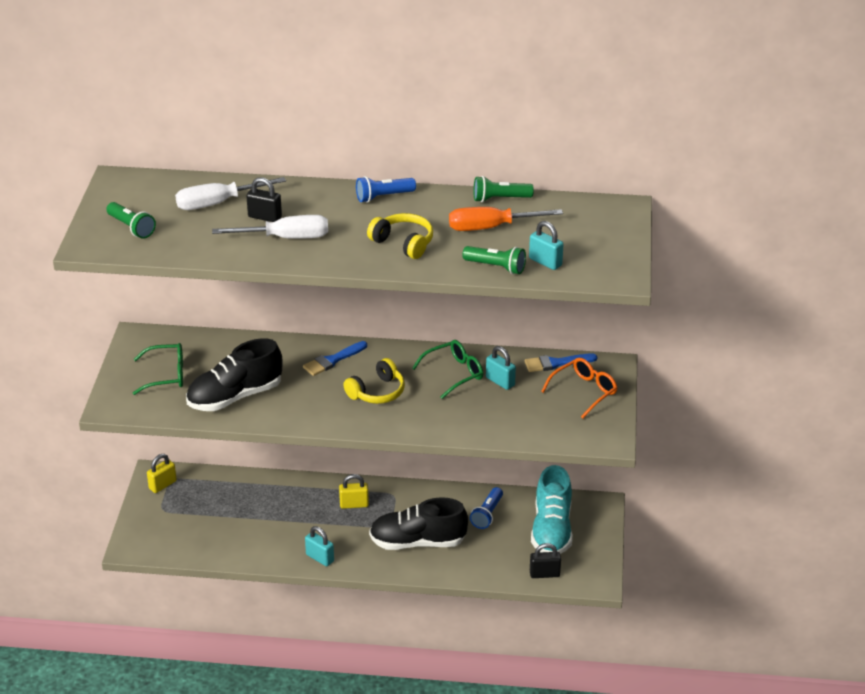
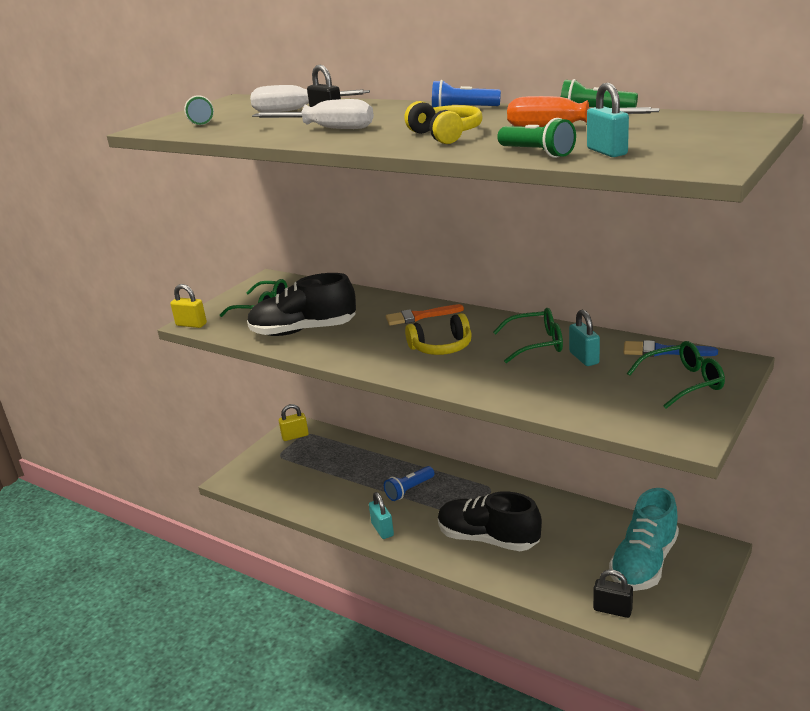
camera: 30 degrees right, 10 degrees down
(333, 360) = (420, 316): blue brush -> orange brush
(354, 504) = (447, 488): yellow padlock -> yellow padlock (191, 324)
(487, 514) = (578, 529): blue flashlight -> blue flashlight (409, 490)
(583, 392) = (682, 382): orange glasses -> green glasses

